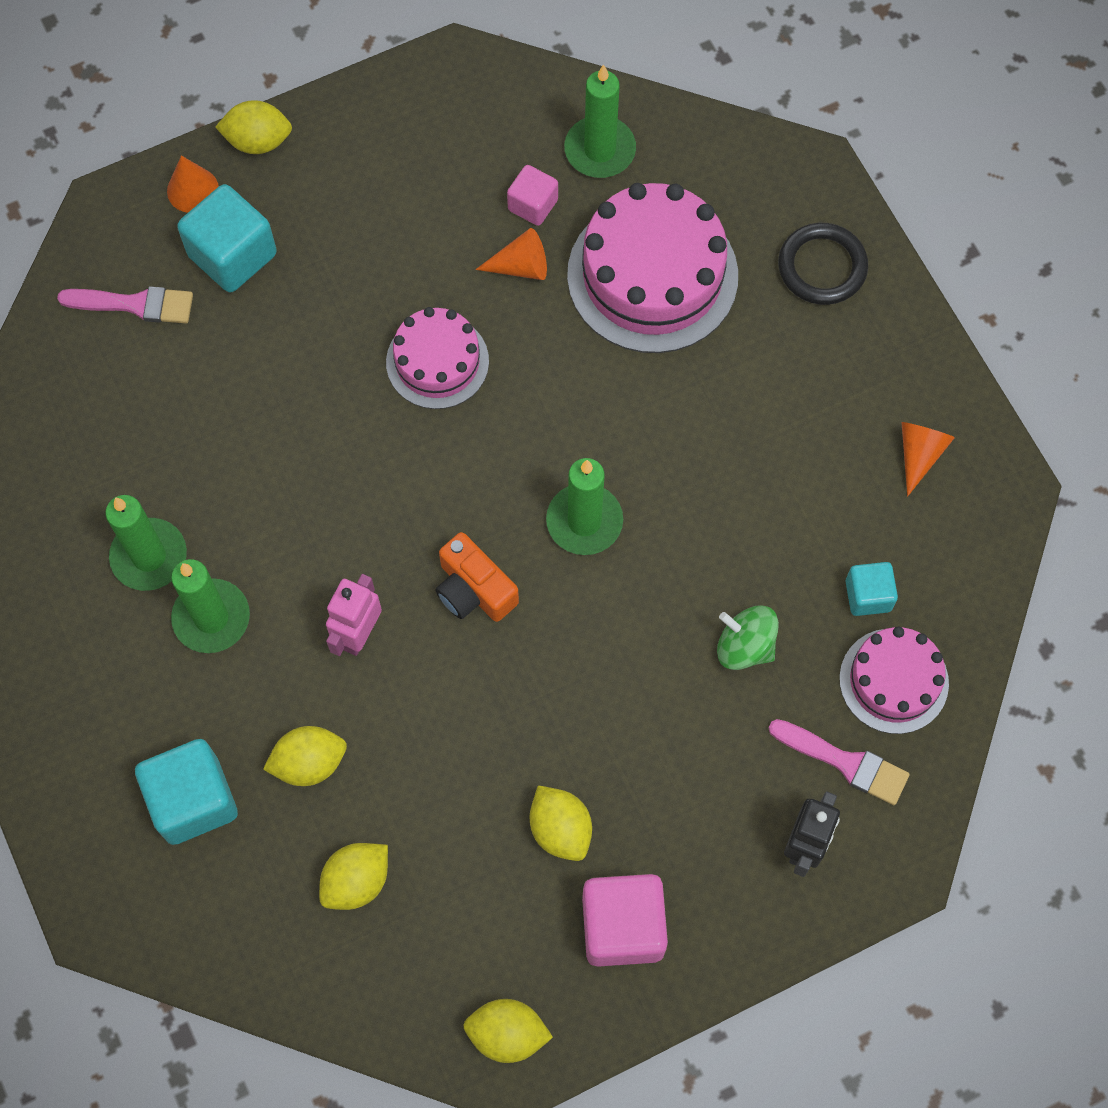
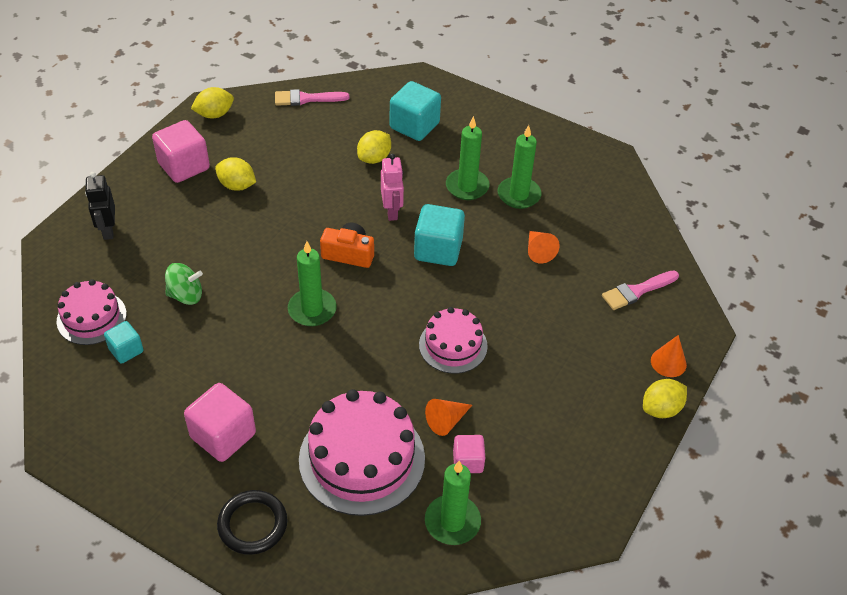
camera: 145 degrees right, 20 degrees down
(232, 255) = (612, 340): turquoise cube -> turquoise cube (438, 249)
(356, 881) = (319, 131): yellow lemon -> none
(800, 396) = (223, 436): none -> pink cube
(845, 762) = (102, 271): pink brush -> pink brush (306, 99)
(919, 454) = (128, 440): orange cone -> orange cone (538, 251)

